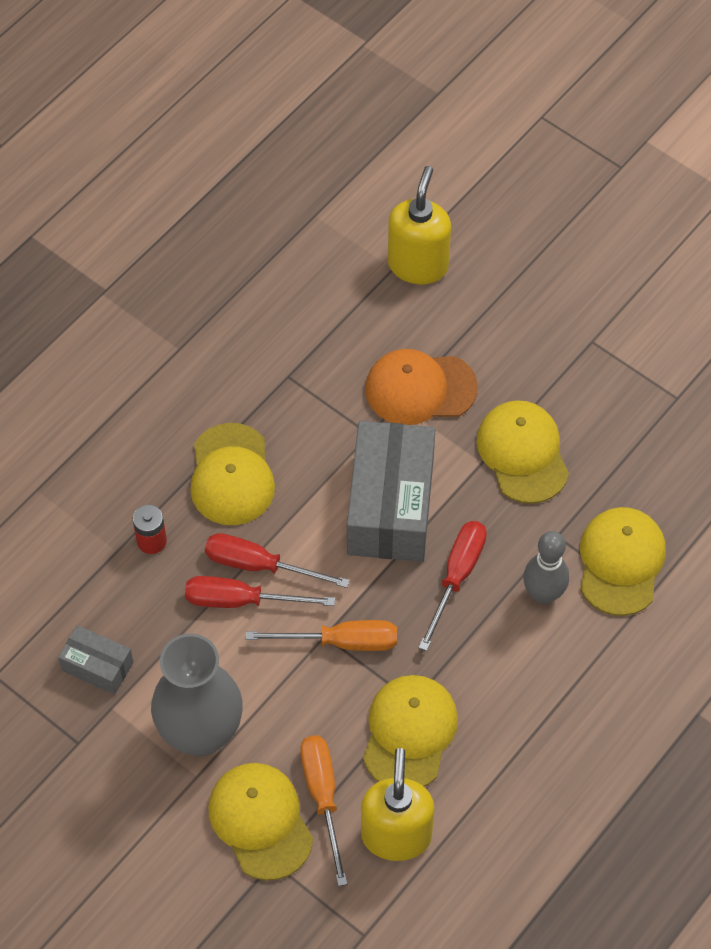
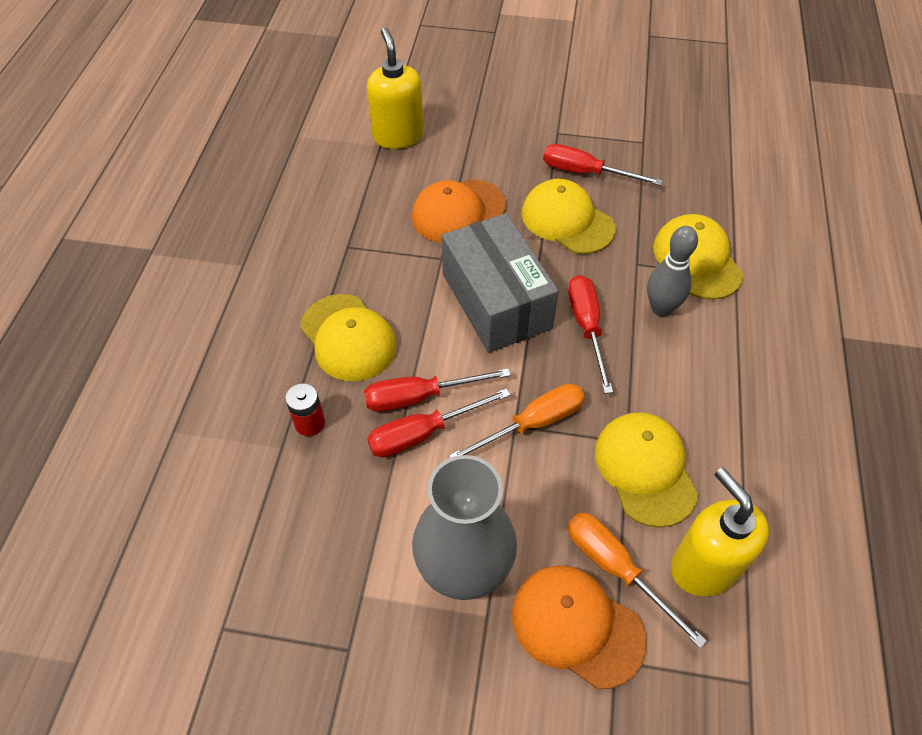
camera: 30 degrees left, 5 degrees down
(97, 666) = (324, 562): grey box -> none
(260, 821) = (576, 626): yellow cap -> orange cap
(584, 406) = (585, 173): none -> red screwdriver

